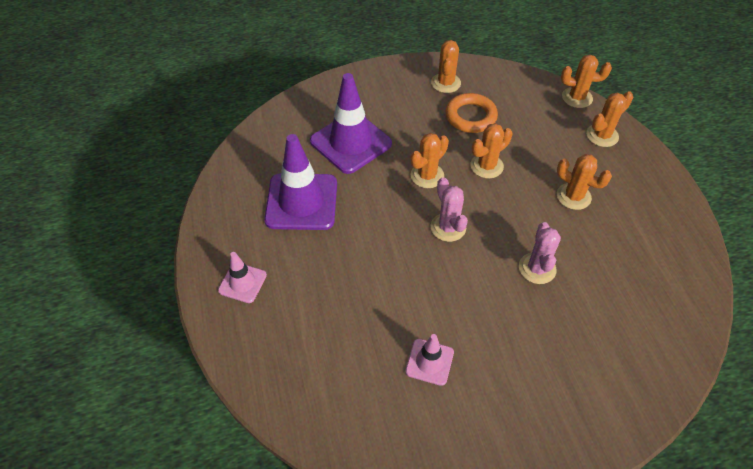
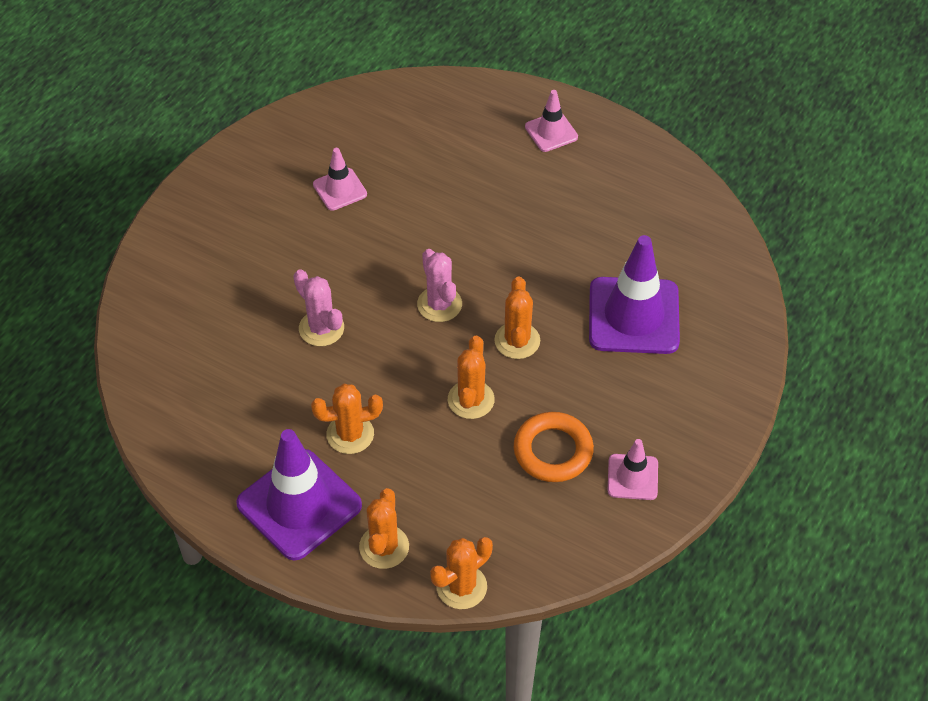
camera: 135 degrees right, 0 degrees up
(301, 202) = (596, 224): purple traffic cone -> purple traffic cone (299, 504)
(446, 83) = (632, 477): orange cactus -> pink traffic cone
(448, 227) = (439, 304): pink cactus -> pink cactus turned 45 degrees clockwise

